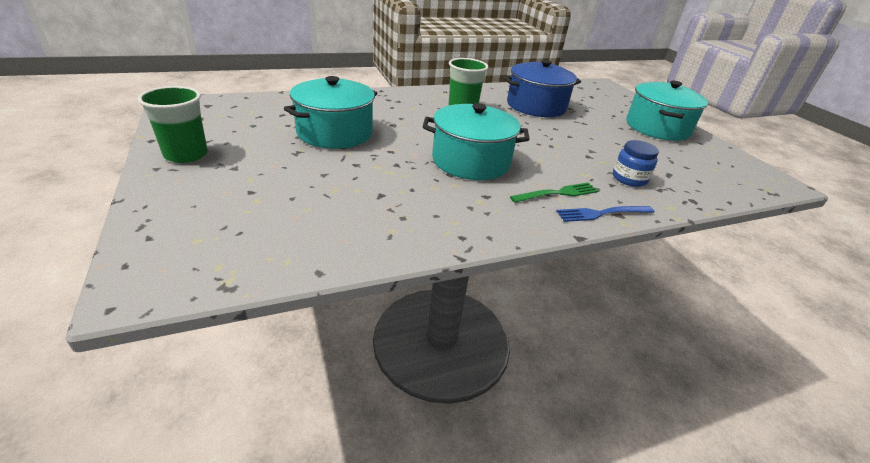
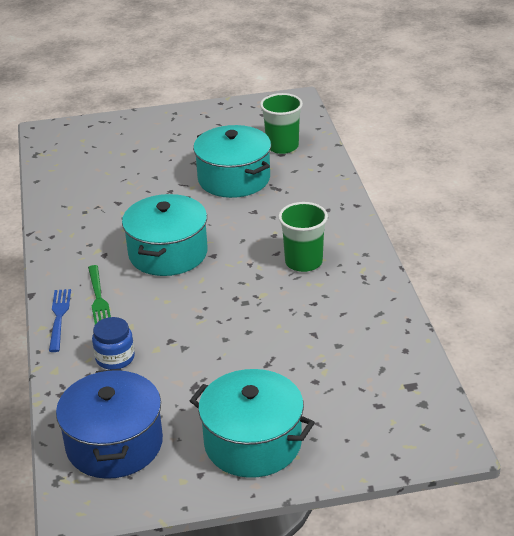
camera: 105 degrees right, 0 degrees up
(186, 154) = (194, 119): green cup -> green cup (282, 146)
(536, 106) = (324, 330): blue pot -> blue pot (114, 444)

